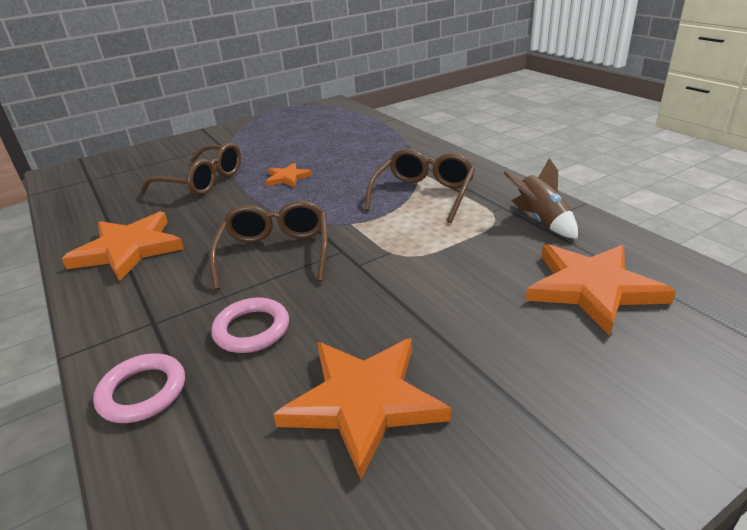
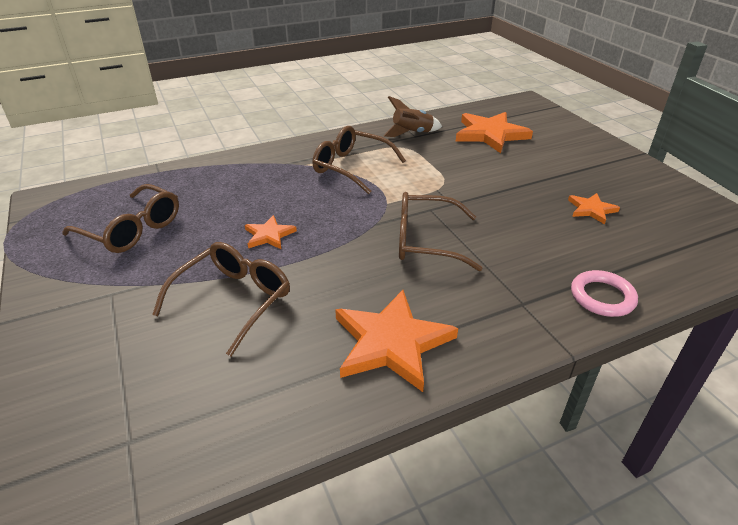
camera: 85 degrees left, 5 degrees up
(252, 329) = (530, 250): pink ring -> none
(294, 133) = (132, 230): none -> brown glasses
(363, 401) = (591, 209): orange star -> orange star, size x0.52

